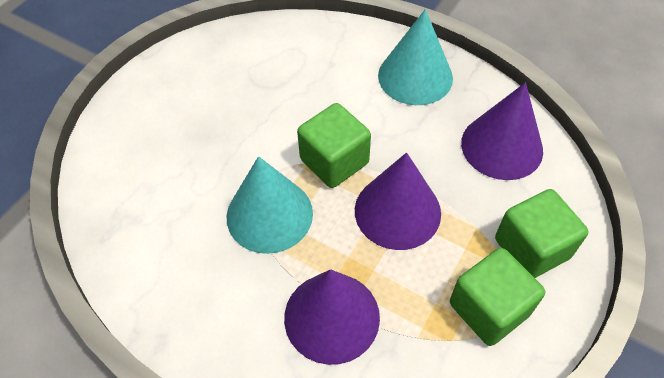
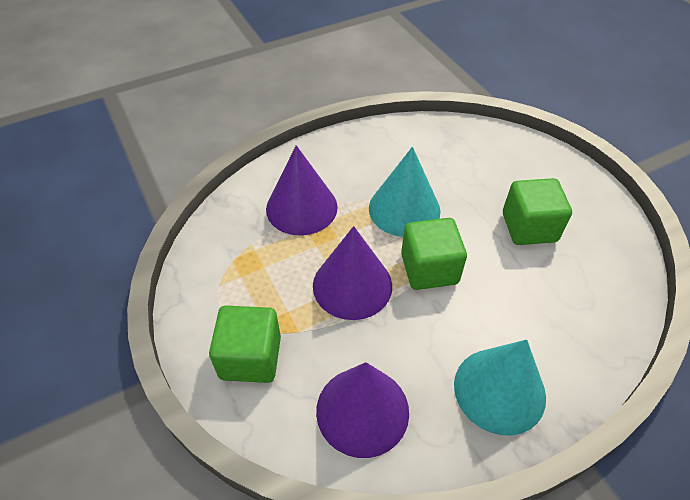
camera: 120 degrees right, 5 degrees down
(489, 309) = (233, 295): green cube -> green cube (529, 227)

